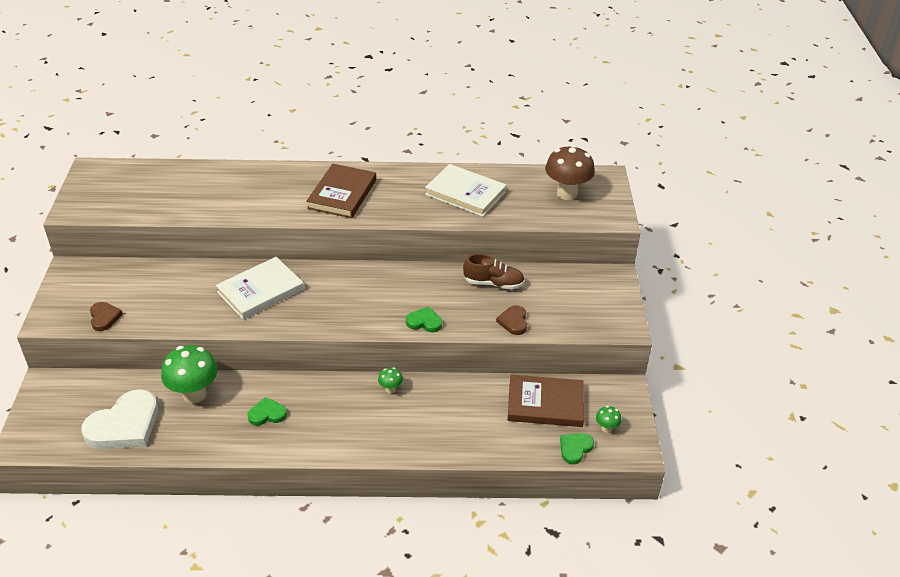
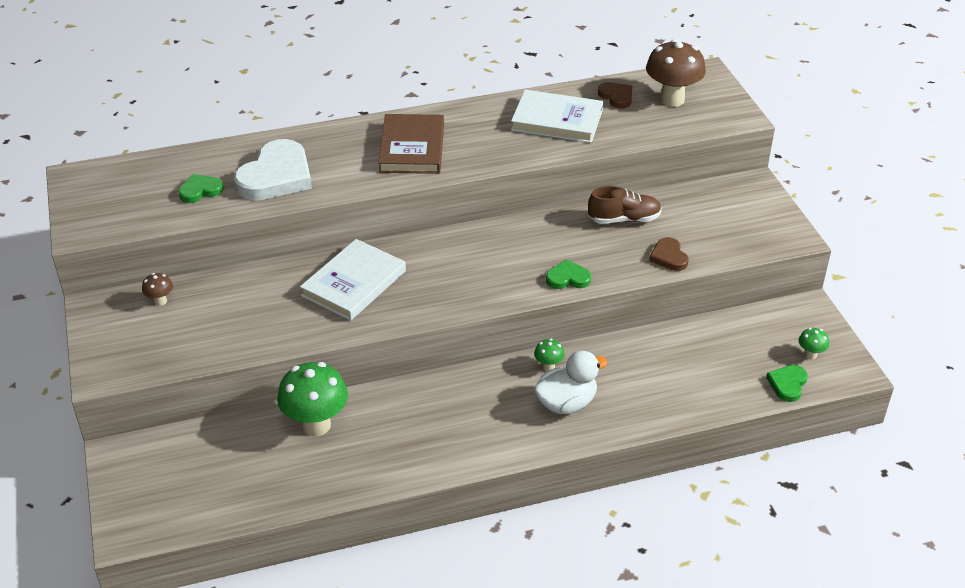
camera: 15 degrees left, 0 degrees up
(104, 317) = (174, 355): brown heart -> brown heart (616, 97)
(116, 274) = (160, 301): none -> brown mushroom
(124, 425) = (248, 480): white heart -> white heart (276, 176)
(267, 414) = (417, 427): green heart -> green heart (200, 190)
(389, 422) = (566, 403): none -> white duck
(545, 404) = (731, 343): brown book -> none

